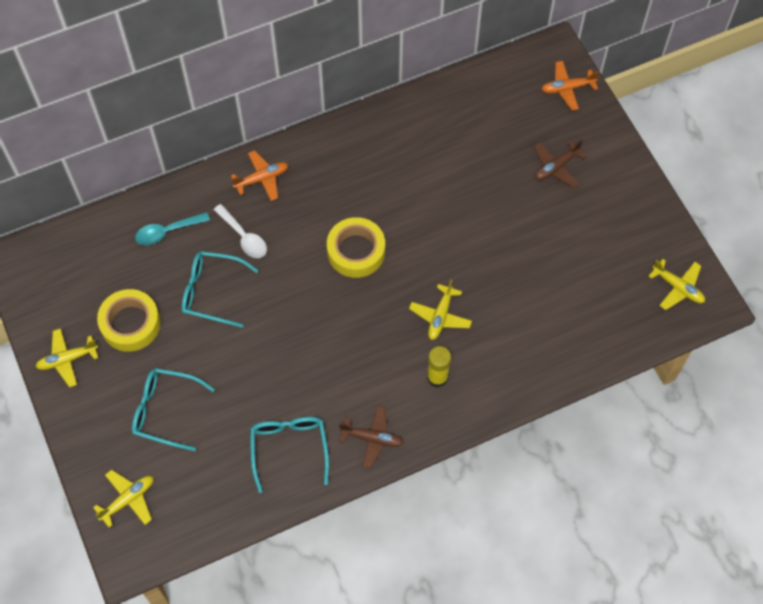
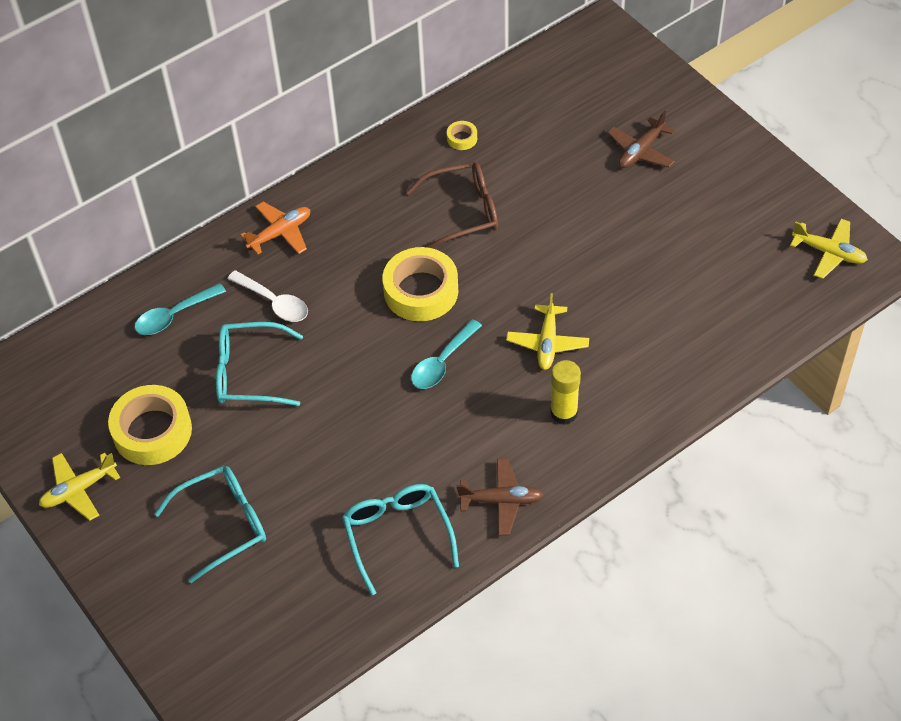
camera: 10 degrees left, 10 degrees down
(128, 499) = (200, 642): yellow plane -> none
(165, 411) = (223, 524): turquoise glasses -> turquoise glasses turned 150 degrees clockwise
(357, 315) = (442, 362): none -> turquoise spoon
(405, 190) = (463, 212): none -> brown glasses
(420, 126) = (462, 138): none -> yellow tape
(567, 88) = (628, 65): orange plane -> none

